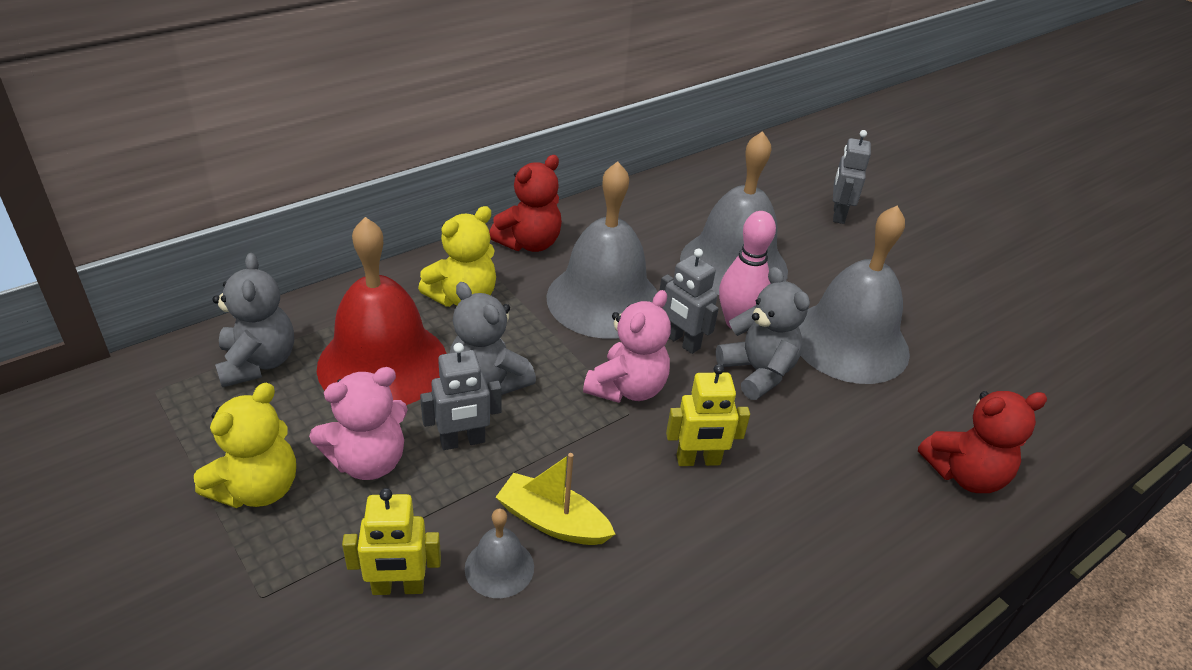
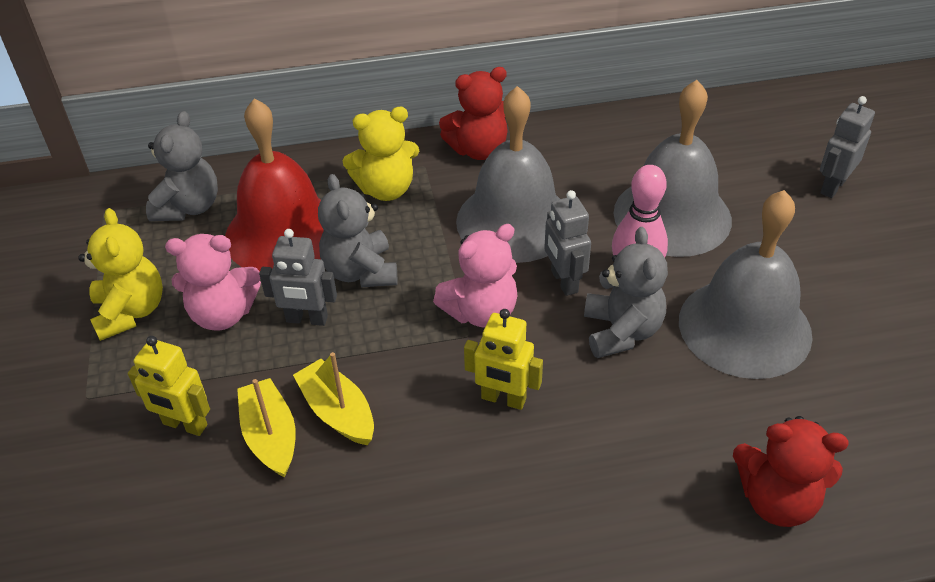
camera: 30 degrees right, 5 degrees up
(258, 488) = (131, 312): yellow teddy bear -> yellow teddy bear turned 75 degrees counterclockwise
(499, 567) = (270, 436): grey bell -> yellow boat

